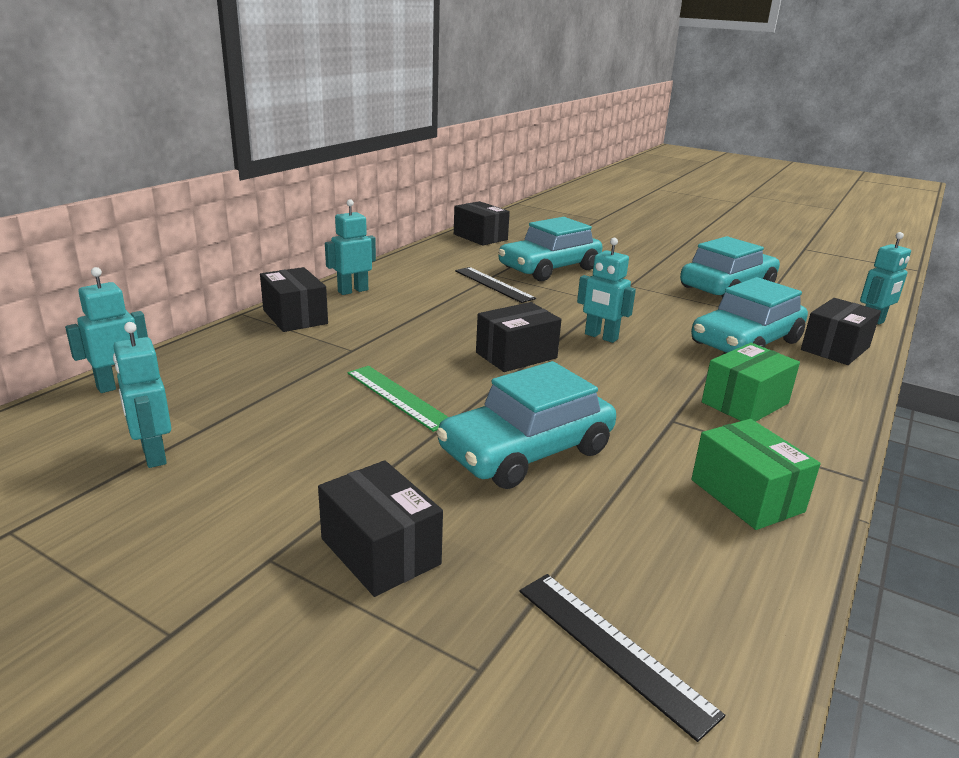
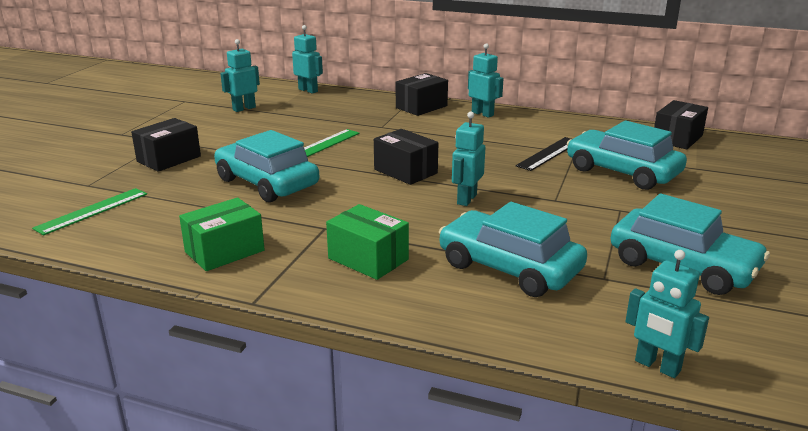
camera: 80 degrees right, 0 degrees up
(612, 649) = (92, 211): black ruler -> green ruler
(835, 348) = (537, 323): black box -> none

